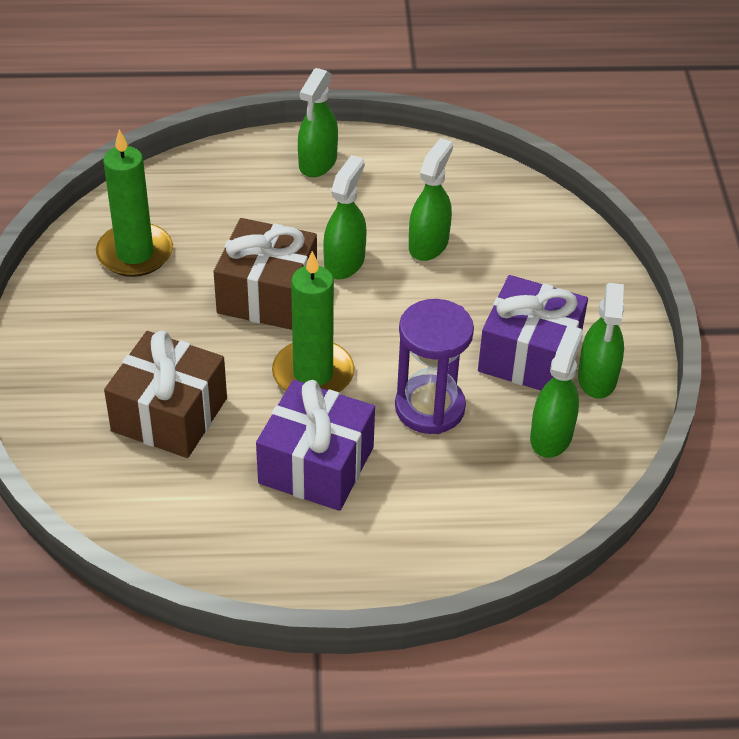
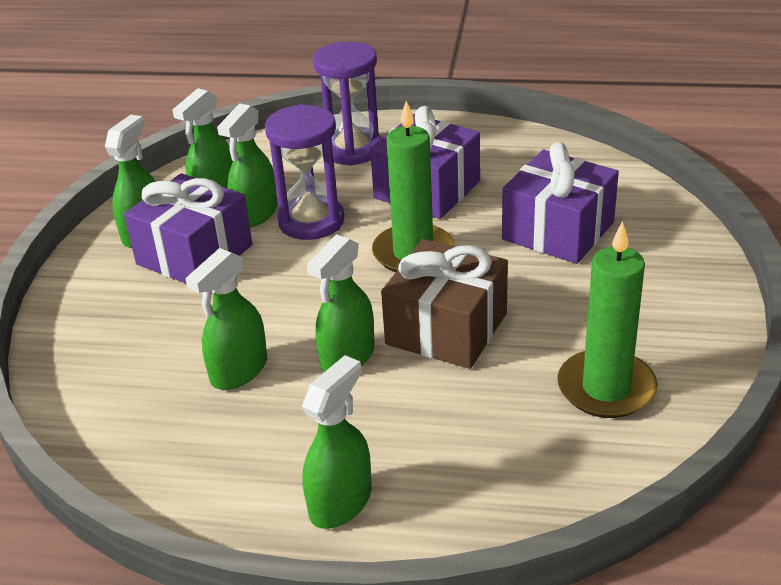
camera: 165 degrees left, 10 degrees down
(169, 414) = (558, 231): brown gift -> purple gift
(423, 530) = (352, 150): none -> purple hourglass
(494, 414) = (255, 214): none -> green spray bottle

